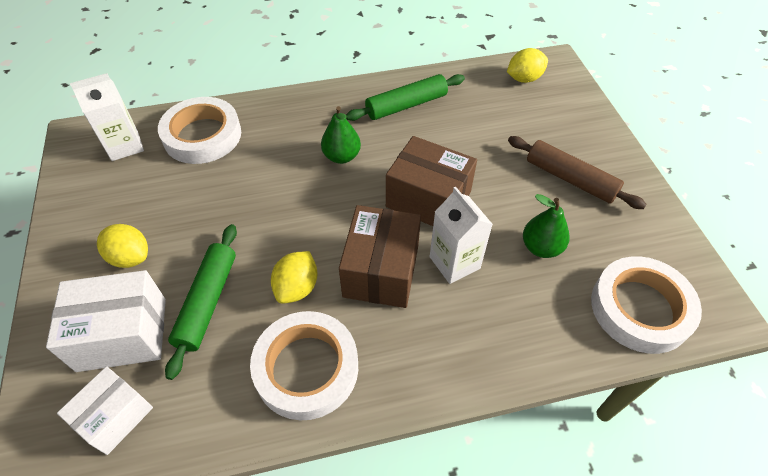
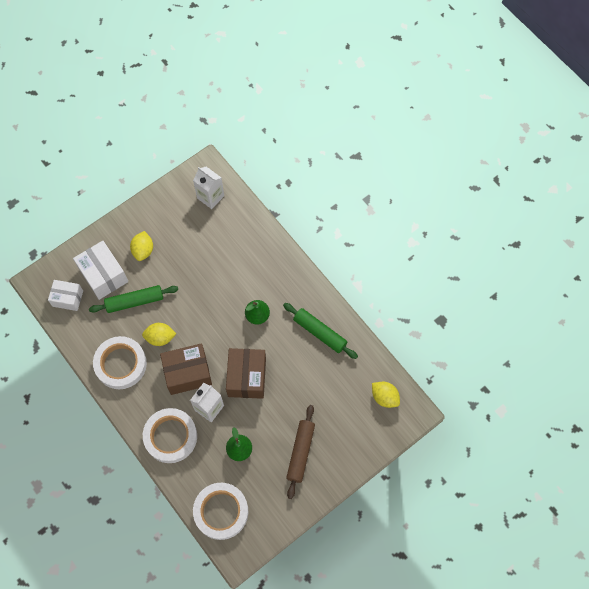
camera: 65 degrees right, 15 degrees up
(202, 135) = (237, 232): white tape -> white tape (170, 436)

